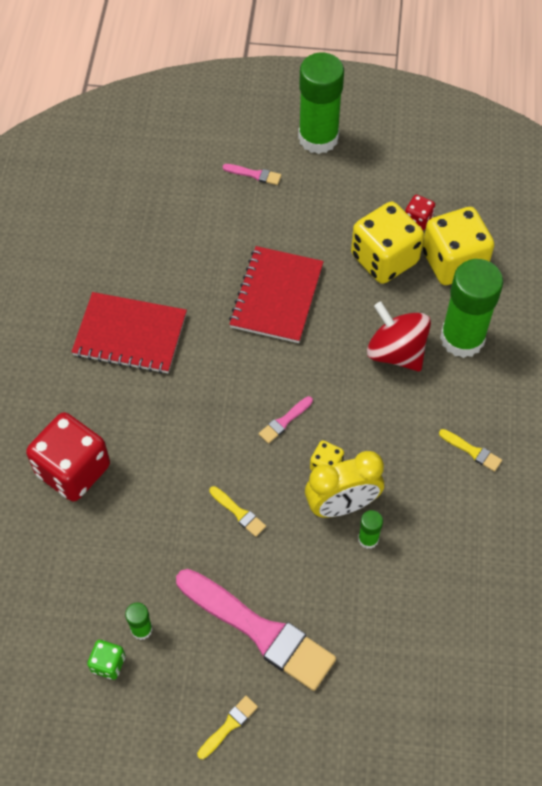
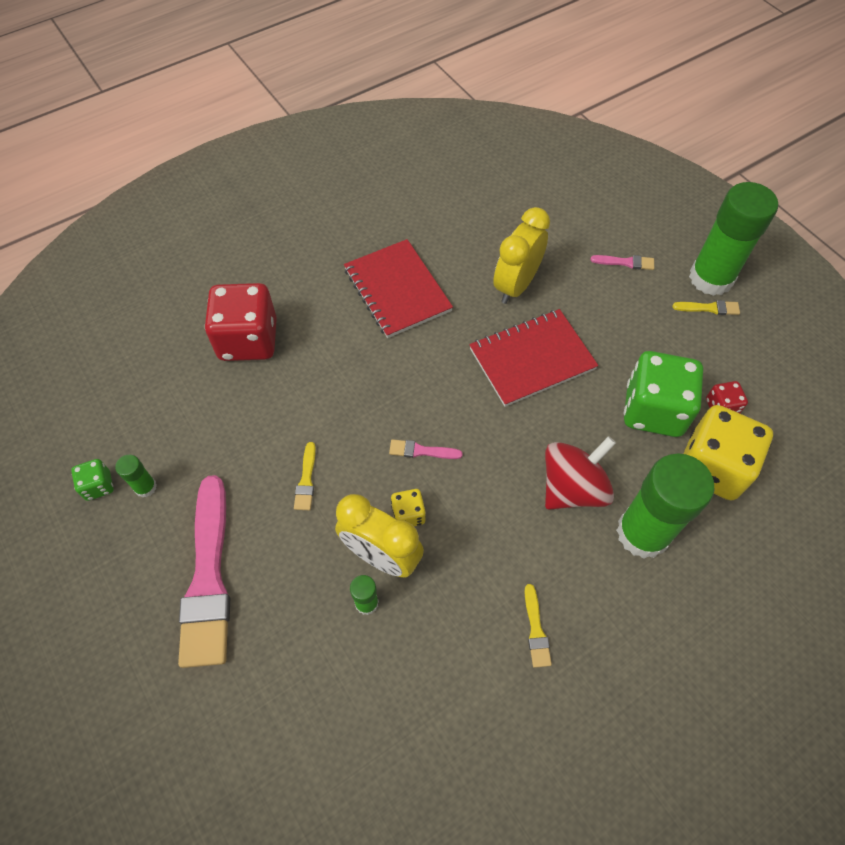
camera: 50 degrees right, 0 degrees up
(205, 256) = (516, 285): none -> yellow clock
(229, 725) = (102, 619): yellow brush -> yellow brush (709, 308)
(254, 174) = (625, 262): pink brush -> pink brush turned 60 degrees counterclockwise
(384, 259) = (653, 410): yellow dice -> green dice
(396, 352) = (572, 488): red spinning top -> red spinning top turned 45 degrees clockwise

